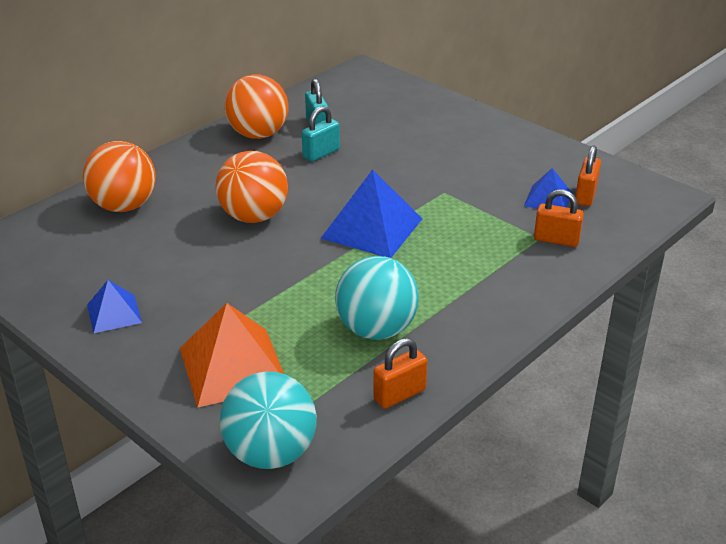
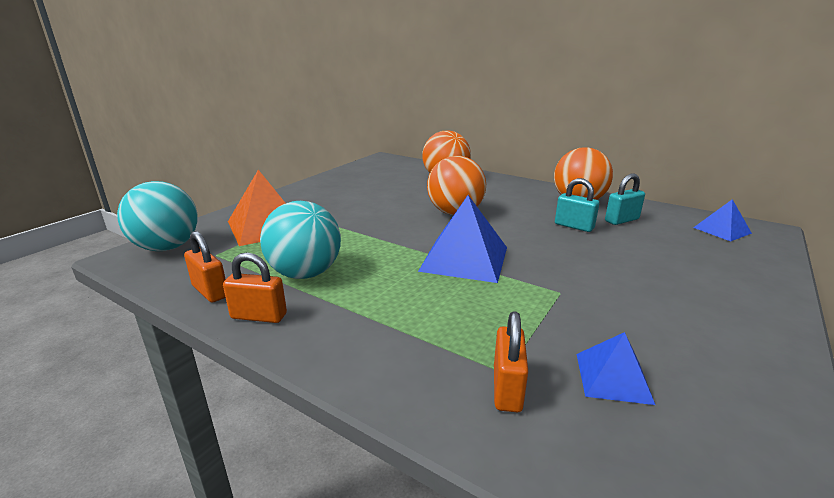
camera: 80 degrees right, 10 degrees down
(114, 313) = (328, 190): blue pyramid -> blue pyramid (722, 230)
(585, 195) = (660, 422): orange padlock -> orange padlock (259, 316)

